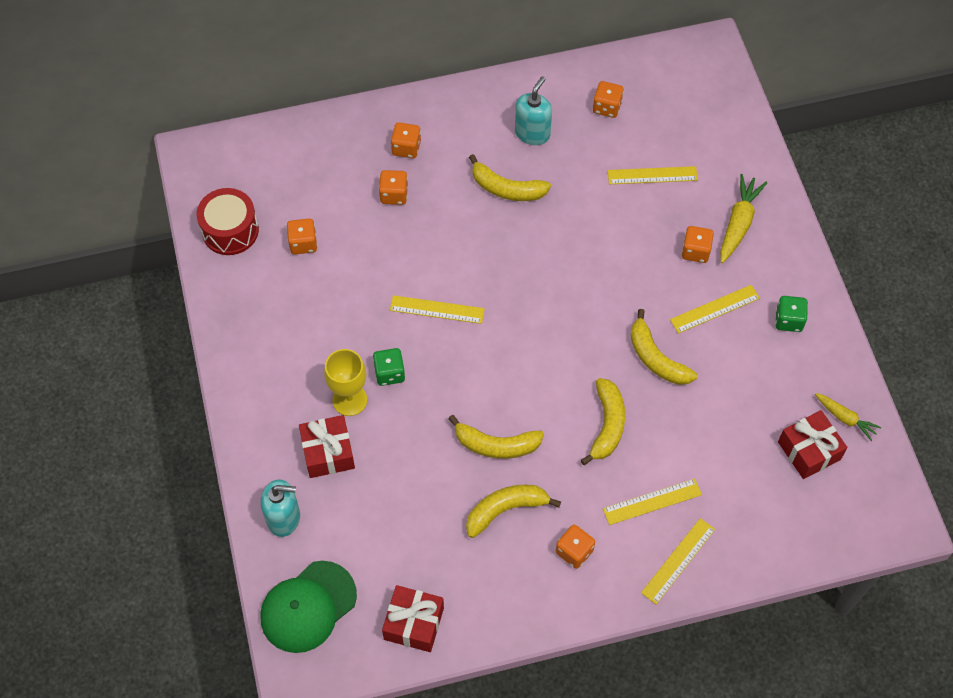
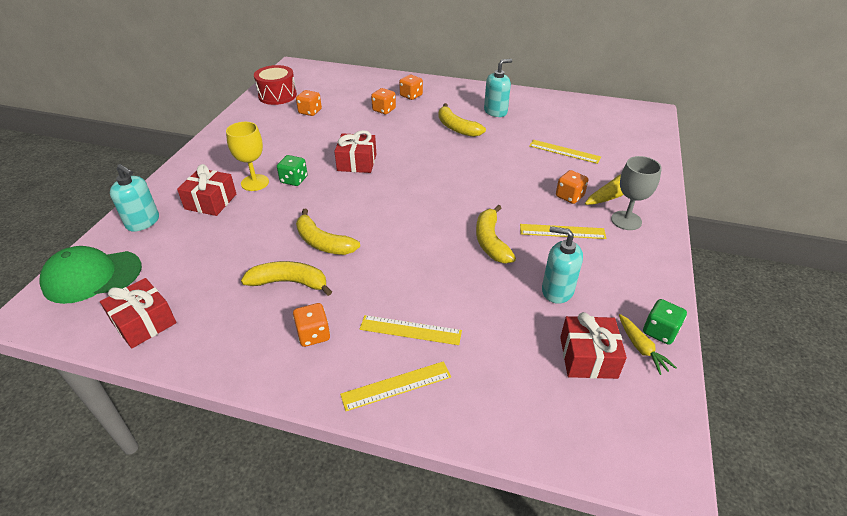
camera: 30 degrees right, 20 degrees down
(437, 309) = (357, 162): yellow ruler -> red gift
(606, 107) = (555, 115): orange dice -> none
(607, 425) = (417, 265): yellow banana -> none
(748, 390) = (557, 290): none -> turquoise soap dispenser
(766, 261) = (626, 220): none -> grey goblet
(788, 320) = (624, 261): green dice -> green dice (660, 331)

